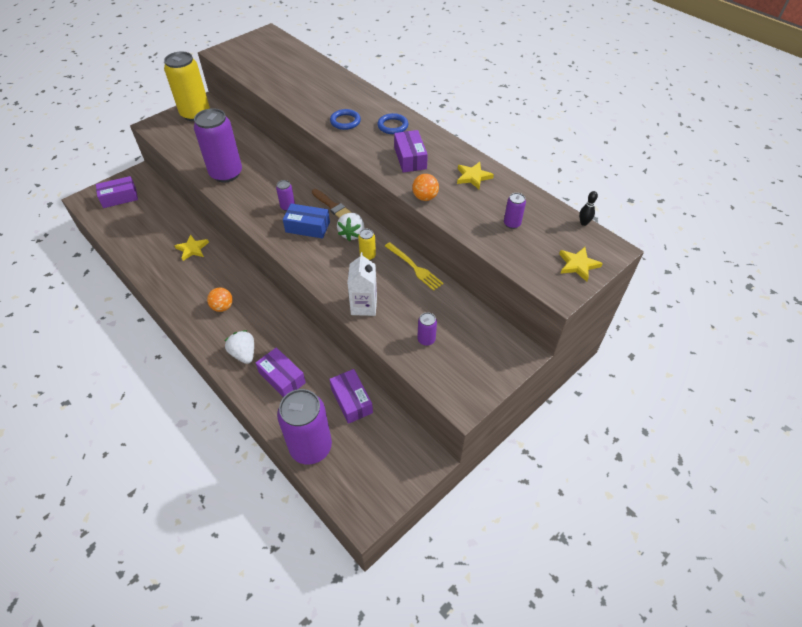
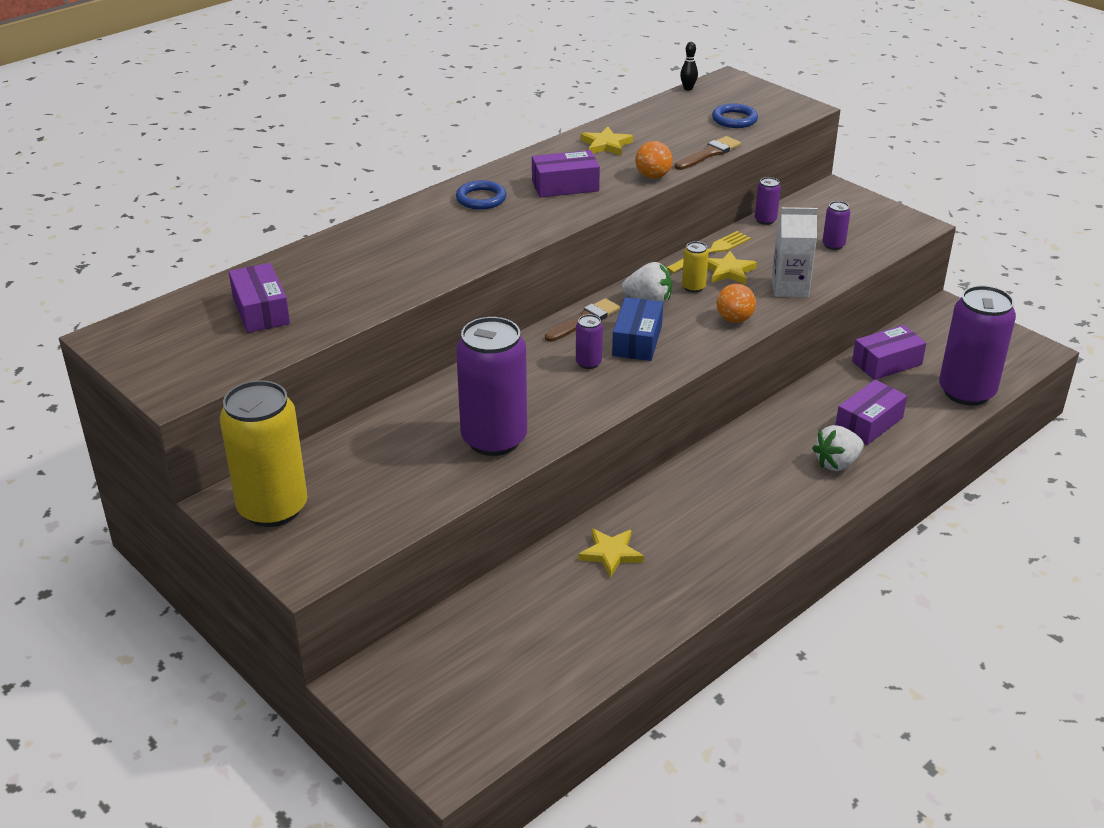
camera: 90 degrees left, 15 degrees down
(119, 198) = (447, 699): purple box -> purple box (261, 310)
(222, 307) = (747, 497): orange ball -> orange ball (734, 319)
(345, 121) = (464, 238): blue ring -> blue ring (734, 119)
(463, 227) = (709, 154): none -> brown brush
(512, 224) = (696, 126): purple can -> purple can (765, 220)
(578, 265) = (758, 96): yellow star -> yellow star (728, 271)

